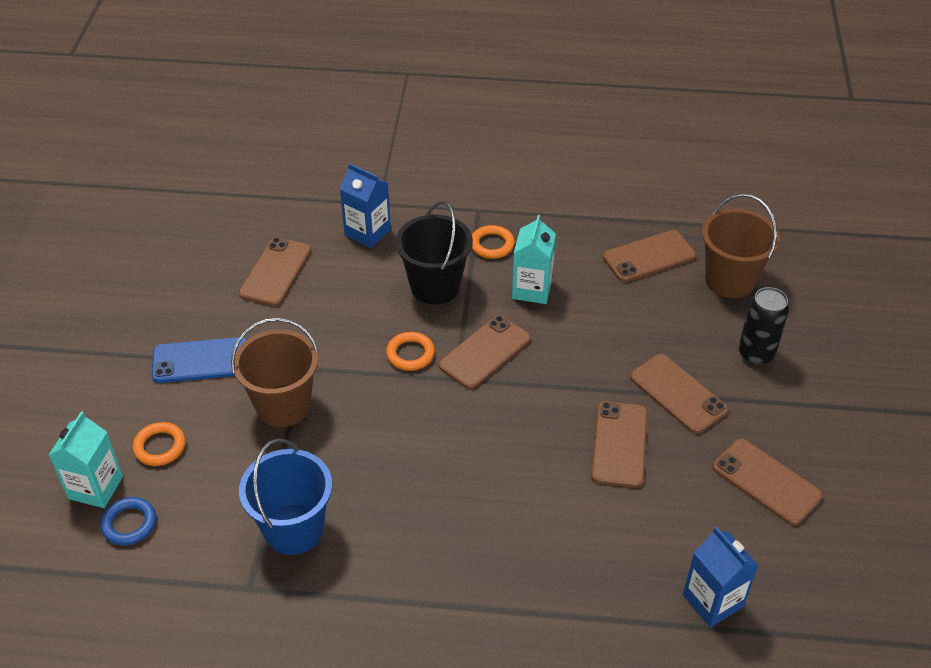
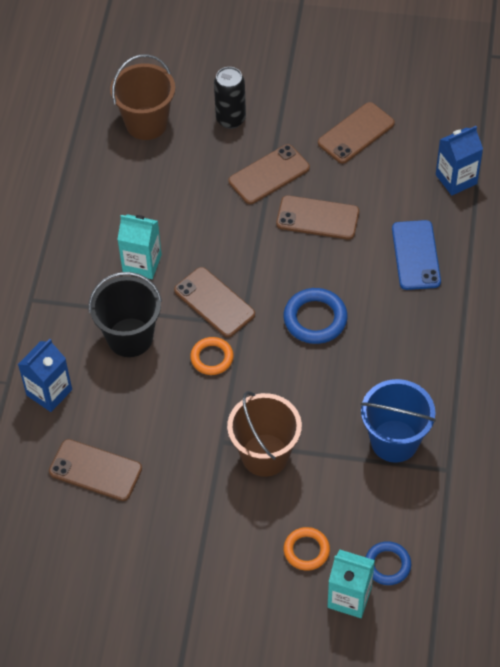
camera: 85 degrees left, 10 degrees up
(201, 361) = (207, 526): blue phone -> blue phone (416, 255)
(467, 446) = (315, 319): none -> blue ring
(492, 245) = (80, 291): orange ring -> none
(649, 257) = (111, 175): brown phone -> none

